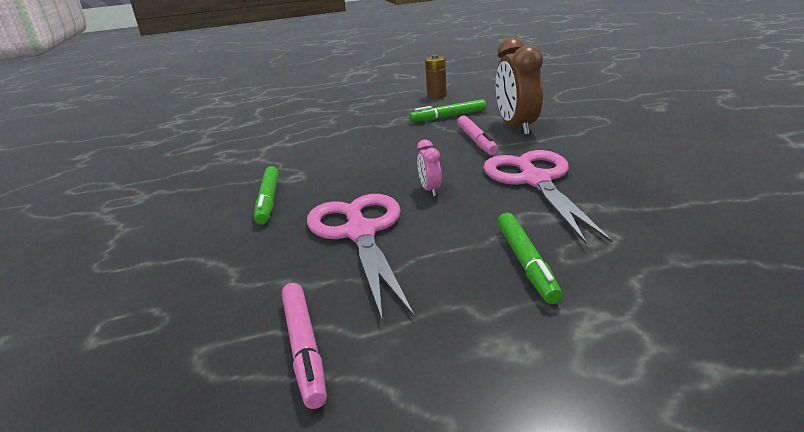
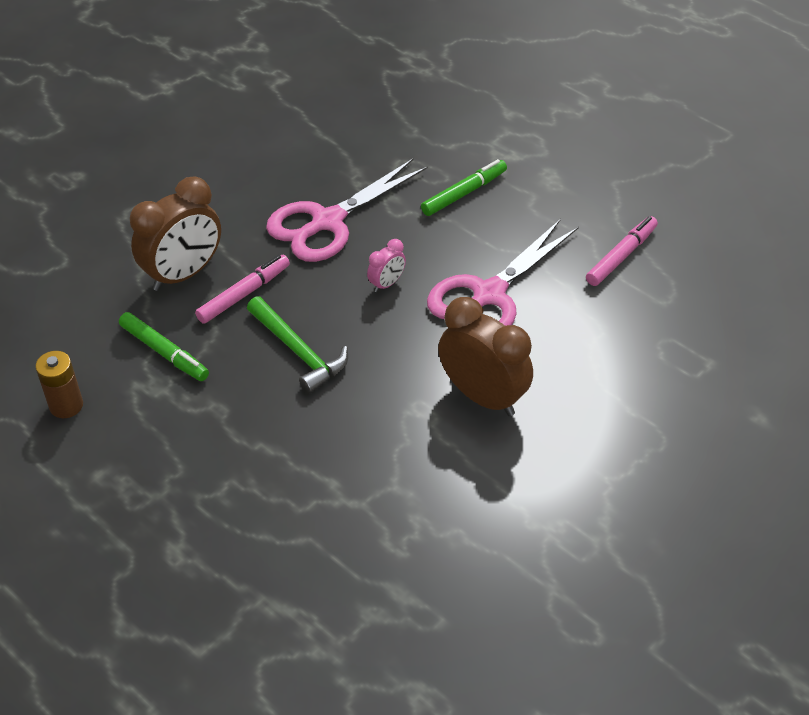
camera: 125 degrees left, 20 degrees up
(268, 200) = (482, 396): green marker -> brown clock
(400, 149) = (299, 351): none -> green hammer

